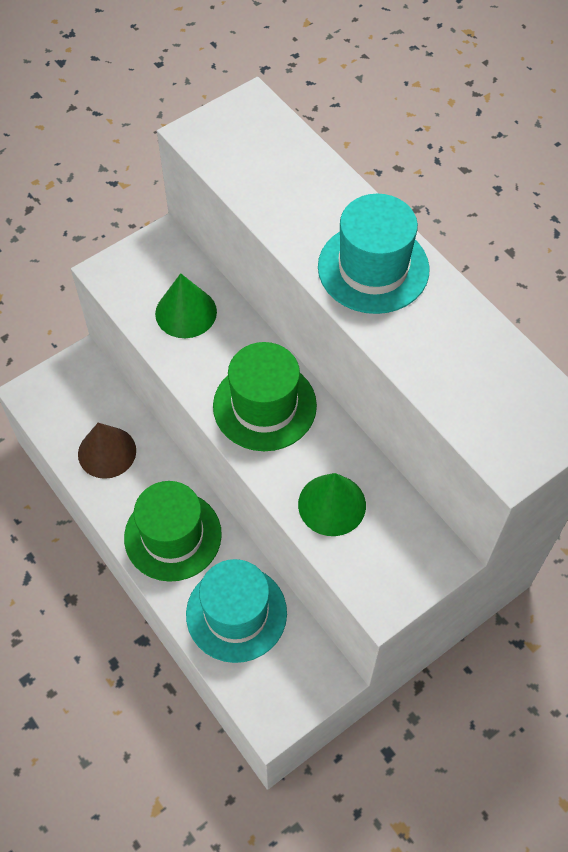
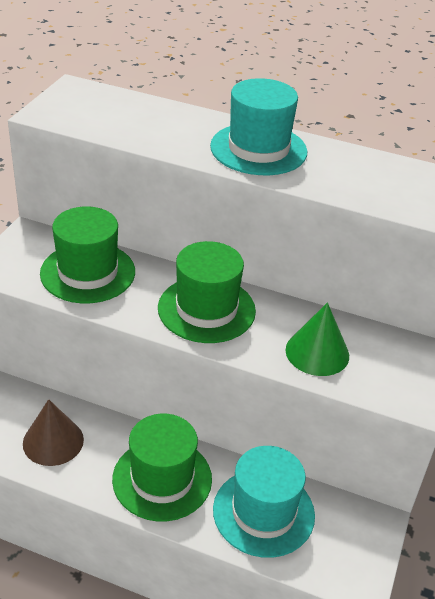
camera: 35 degrees left, 20 degrees down
(186, 312) = (88, 272): green cone -> green hat

